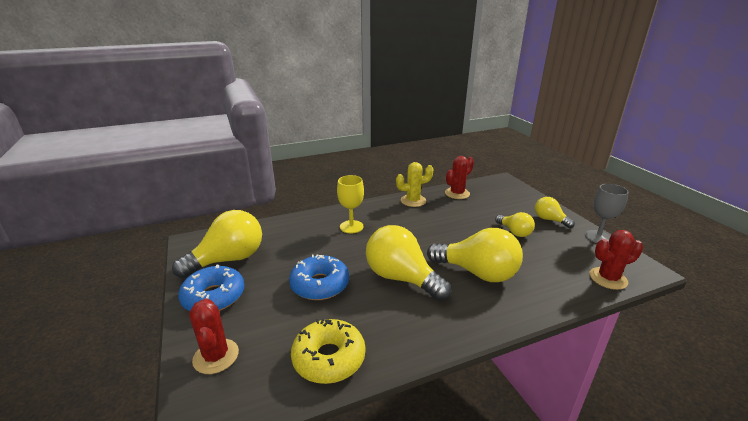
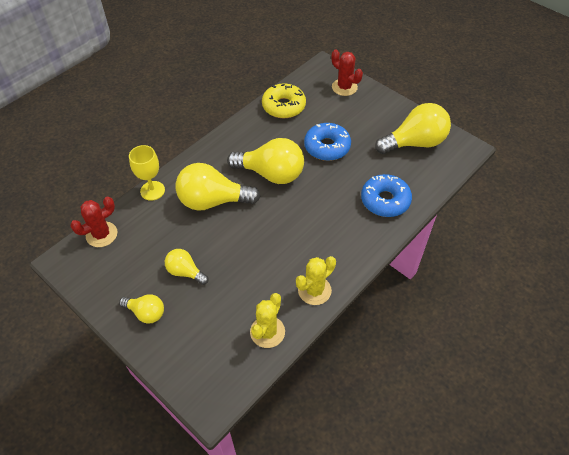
camera: 155 degrees right, 25 degrees up
(214, 297) = (387, 114): blue donut -> blue donut (385, 200)
(229, 259) = (415, 143): yellow light bulb -> yellow light bulb turned 135 degrees counterclockwise
(351, 227) = (351, 217): yellow goblet -> yellow goblet (152, 190)
(457, 193) = (267, 332): red cactus -> yellow cactus
(598, 237) = (95, 298): grey goblet -> none

